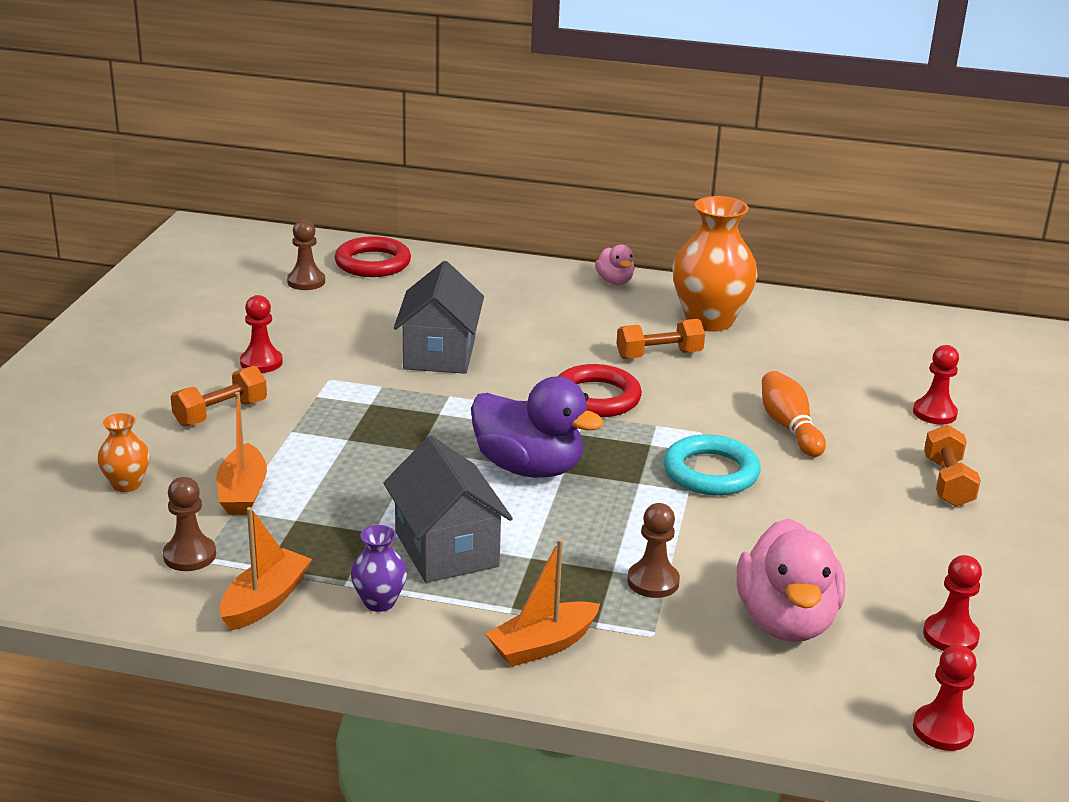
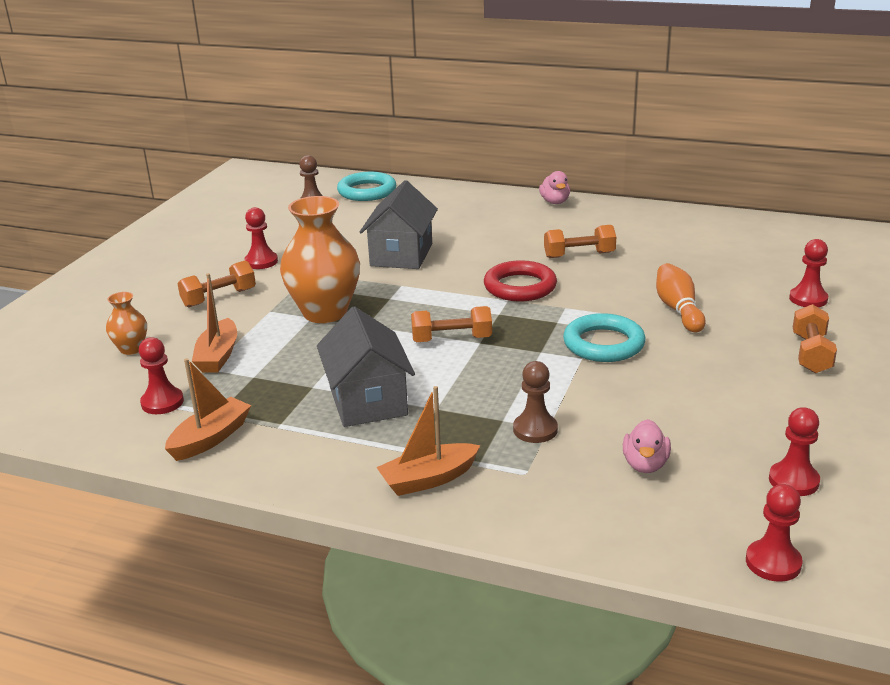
camera: 10 degrees right, 0 degrees up
(190, 555) = (162, 402): brown pawn -> red pawn
(373, 263) = (367, 191): red ring -> turquoise ring
(379, 602) = (302, 441): purple vase -> none
(529, 468) = (452, 339): purple duck -> orange dumbbell
(709, 321) = (626, 229): orange vase -> orange vase (325, 312)
(786, 621) = (645, 464): pink duck -> pink duck, size x0.51

